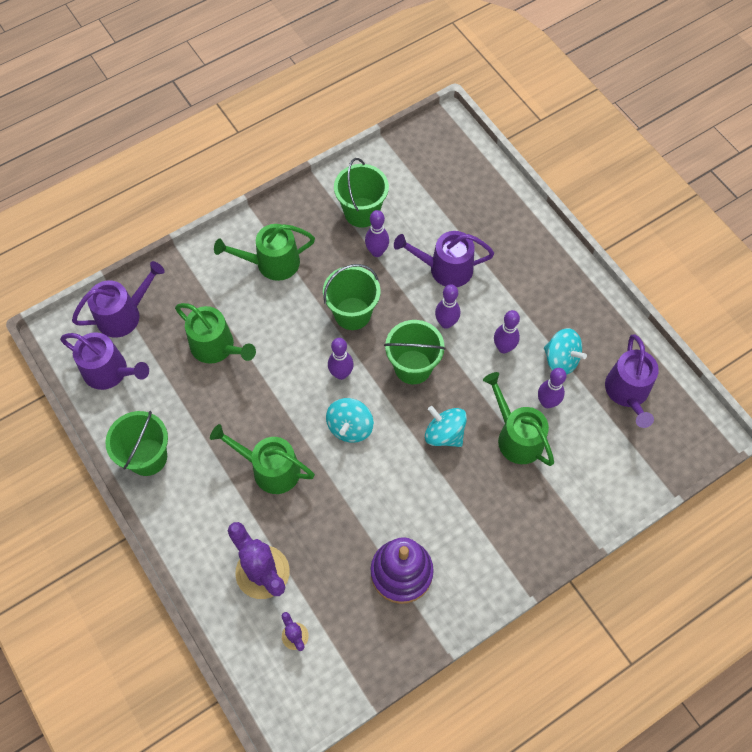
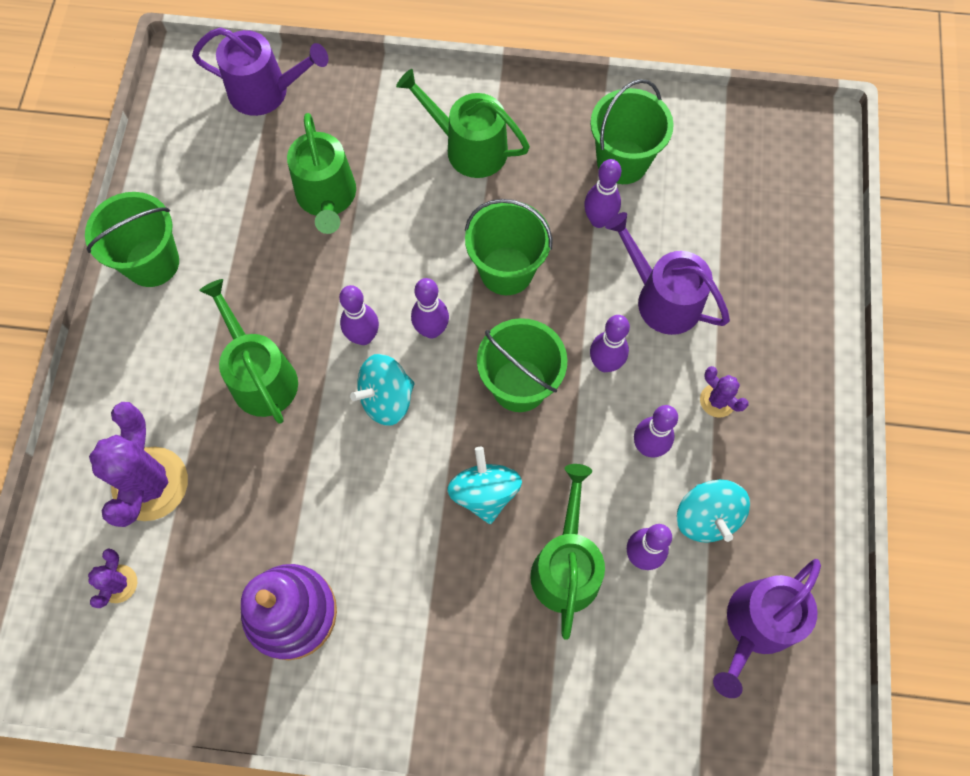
camera: 40 degrees right, 5 degrees up
(110, 372) = (198, 142): purple watering can -> none
(307, 405) = (363, 337): none -> purple bowling pin
(517, 299) = (717, 400): none -> purple cactus

